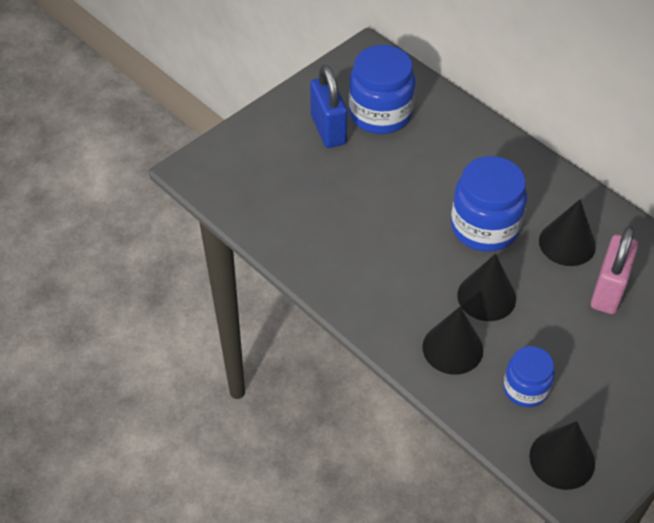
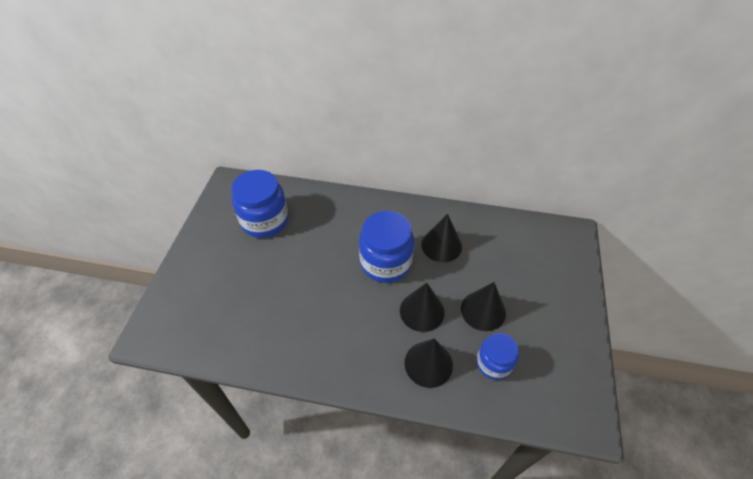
camera: 35 degrees left, 0 degrees up
(328, 130) = (235, 250): blue padlock -> none
(562, 459) = (553, 401): black cone -> black cone (483, 310)
(608, 291) = (487, 263): pink padlock -> none

